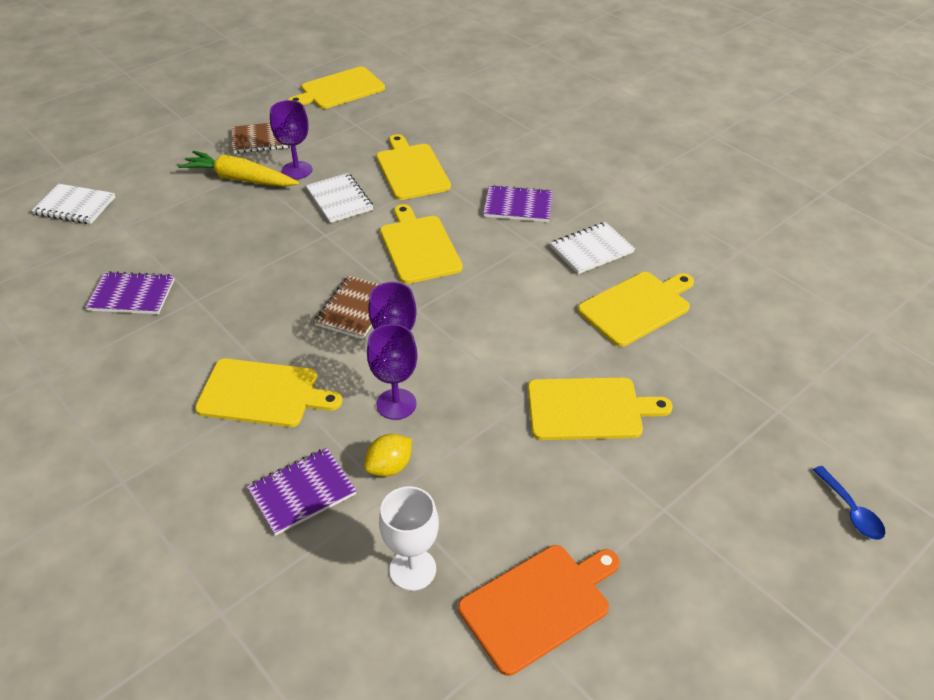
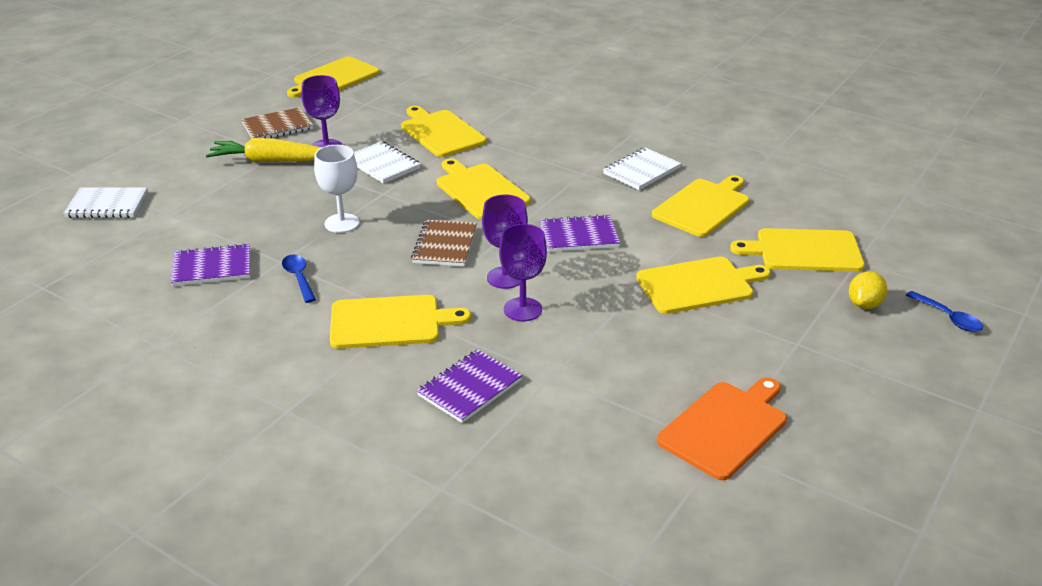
camera: 15 degrees left, 10 degrees down
(203, 322) = (299, 278): none -> blue spoon
(389, 467) = (541, 356): yellow lemon -> yellow lemon (864, 304)
(412, 569) = (602, 424): white goblet -> white goblet (342, 223)
(518, 206) = (557, 147): purple notebook -> purple notebook (579, 236)
(723, 386) = (804, 251): none -> yellow cutting board

